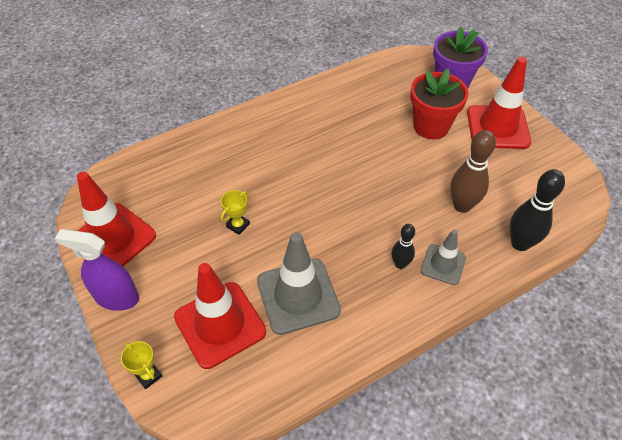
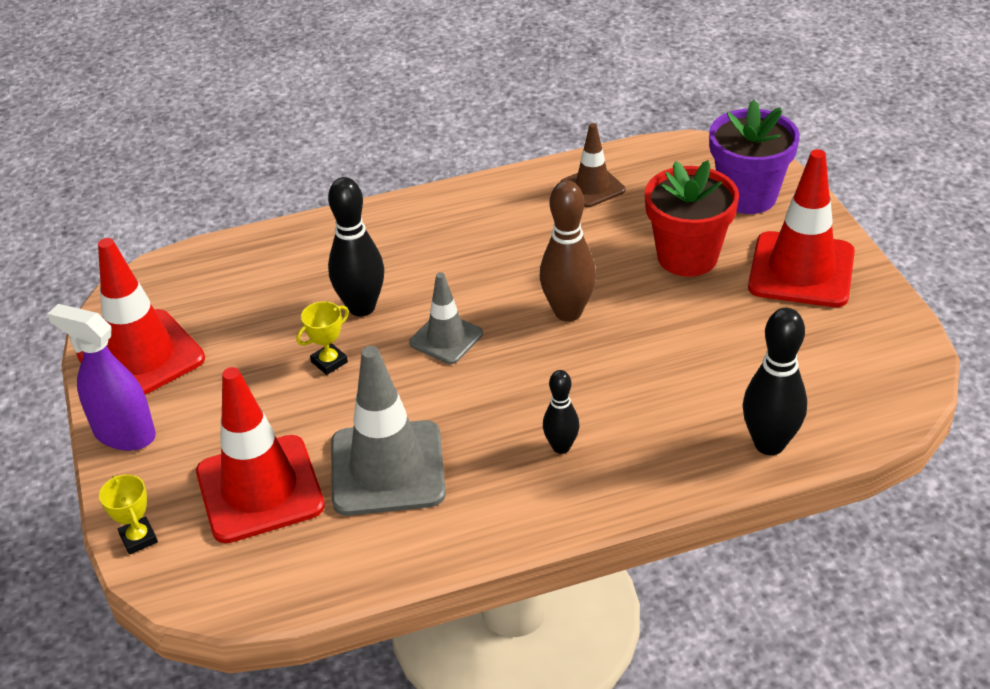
camera: 15 degrees right, 10 degrees down
(247, 184) = (362, 307): none -> black bowling pin
(361, 87) = (592, 187): none -> brown traffic cone
(443, 264) = (629, 457): grey traffic cone -> grey traffic cone (446, 338)
(462, 206) = (693, 378): brown bowling pin -> brown bowling pin (568, 312)

